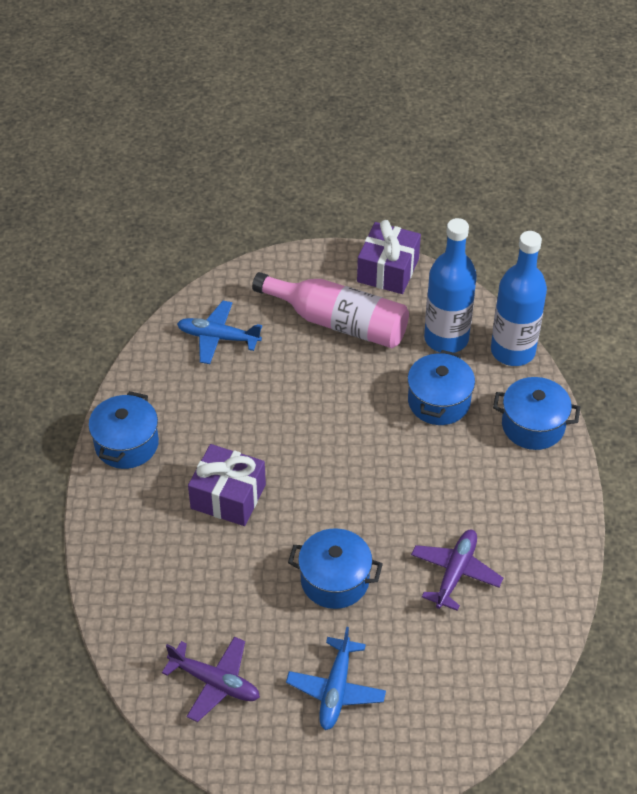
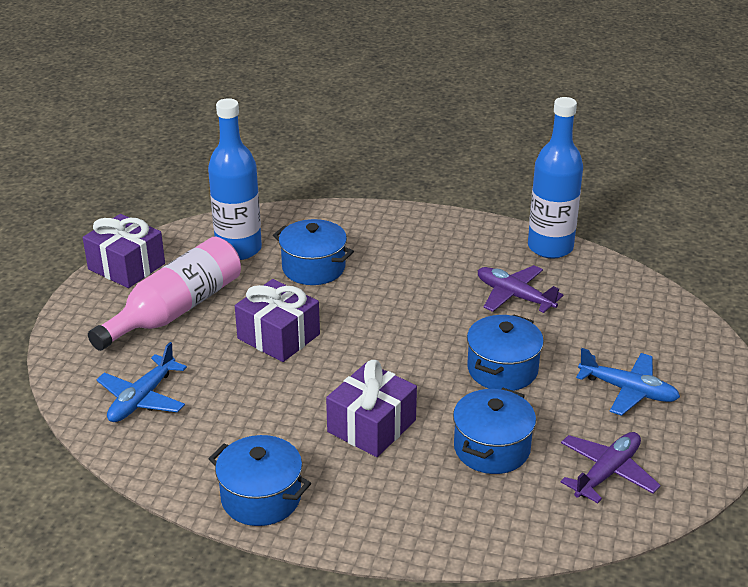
camera: 75 degrees left, 15 degrees down
(326, 402) = (278, 336): none -> purple gift
(512, 351) = (276, 216): blue bottle -> blue bottle (550, 247)
(533, 425) = (367, 223): blue pot -> blue pot (492, 448)

